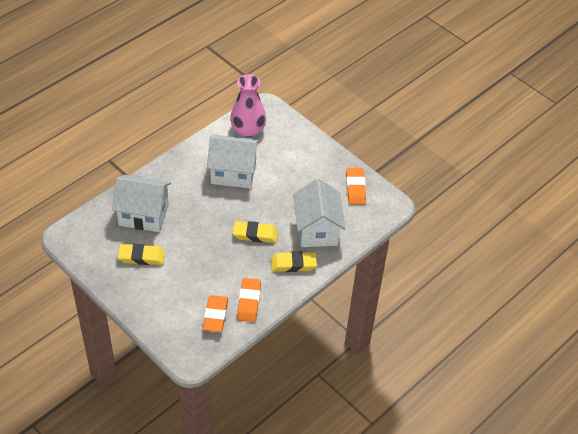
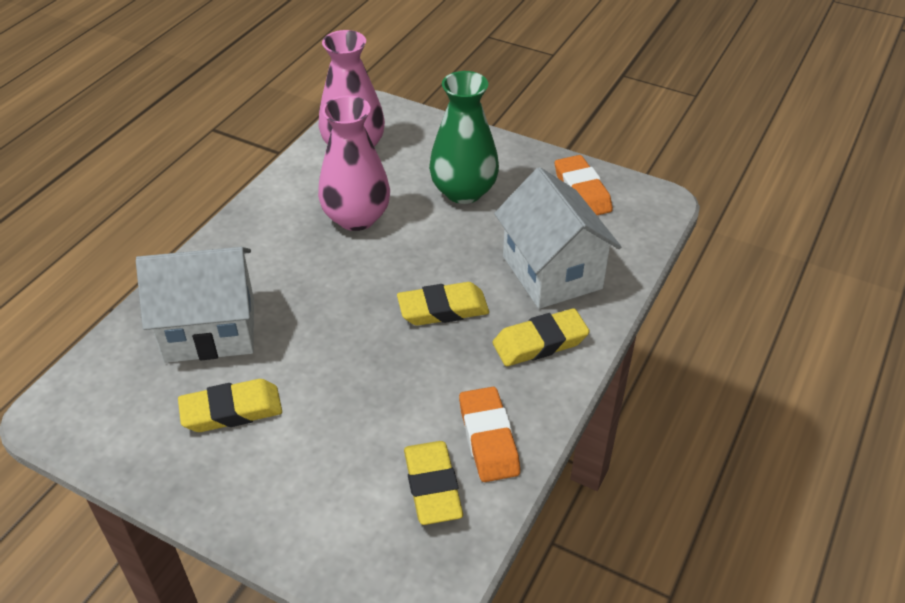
camera: 15 degrees left, 5 degrees down
(215, 316) = (432, 486): orange eraser -> yellow eraser
(233, 173) = (356, 218): white house -> pink vase
(294, 172) = (463, 191): none -> green vase

